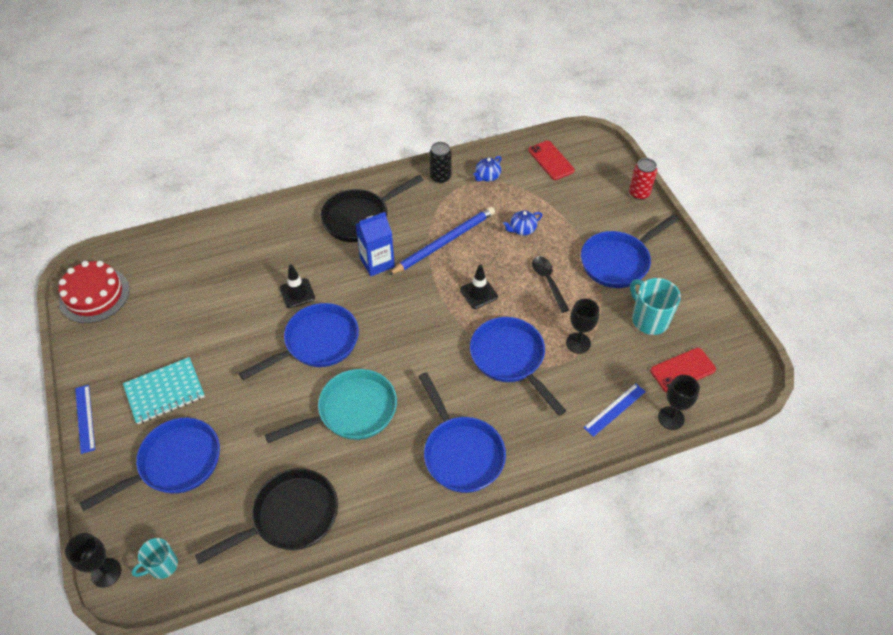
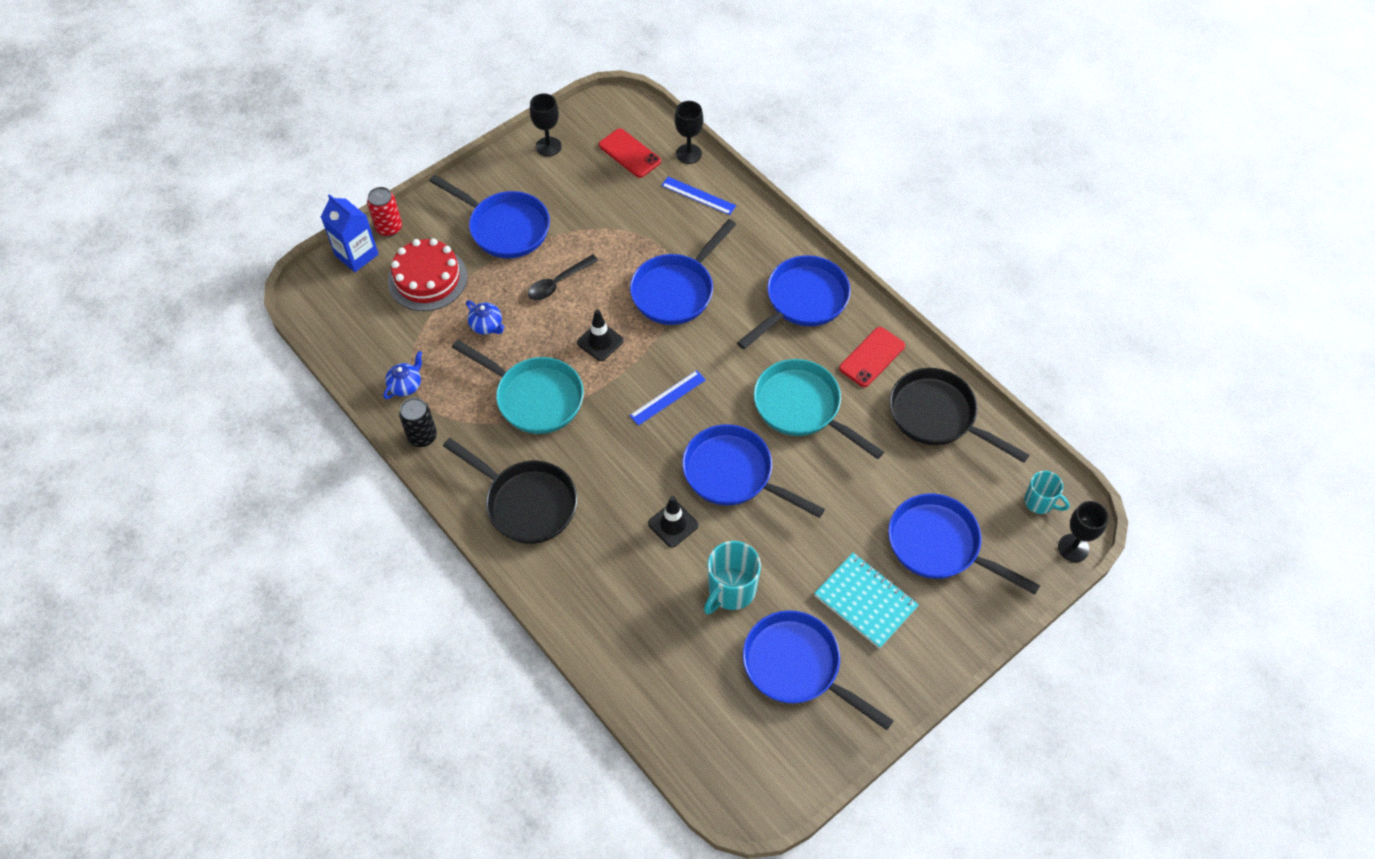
camera: 110 degrees left, 5 degrees up
(85, 418) = (937, 669): blue ruler -> blue ruler (667, 397)
(94, 295) = (773, 767): red cake -> red cake (427, 278)
(147, 331) = (797, 666): none -> blue pan
(377, 262) = (593, 457): blue carton -> blue carton (356, 255)
(444, 242) = (534, 397): blue pencil -> turquoise pan
(487, 177) = (406, 385): blue teapot -> blue teapot turned 75 degrees counterclockwise
(551, 160) = (355, 325): red phone -> red phone (872, 357)
(578, 343) = (631, 239): black goblet -> black goblet (548, 146)
(649, 319) = (577, 188): turquoise mug -> turquoise mug (731, 590)

